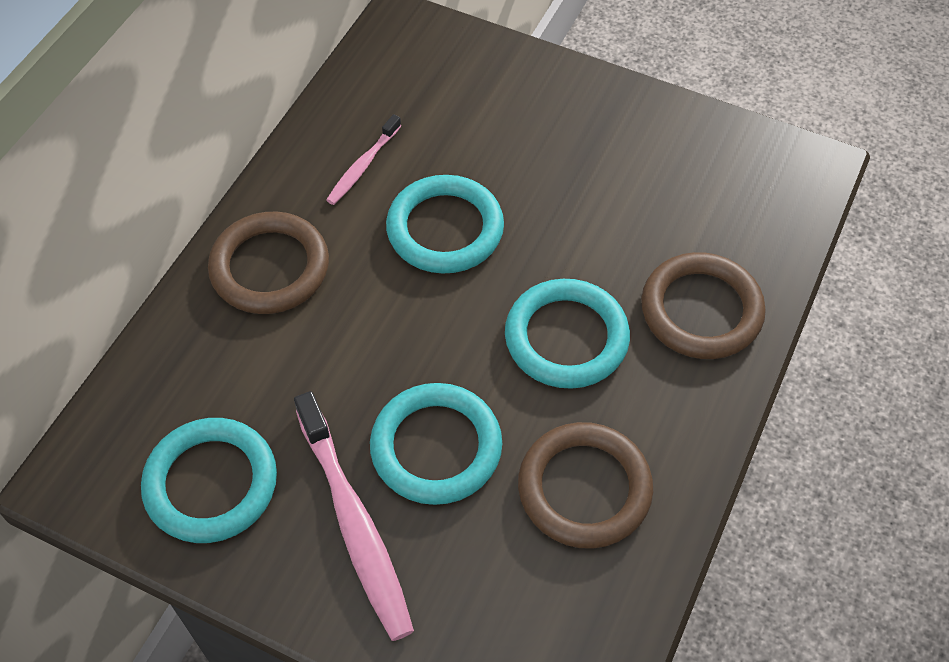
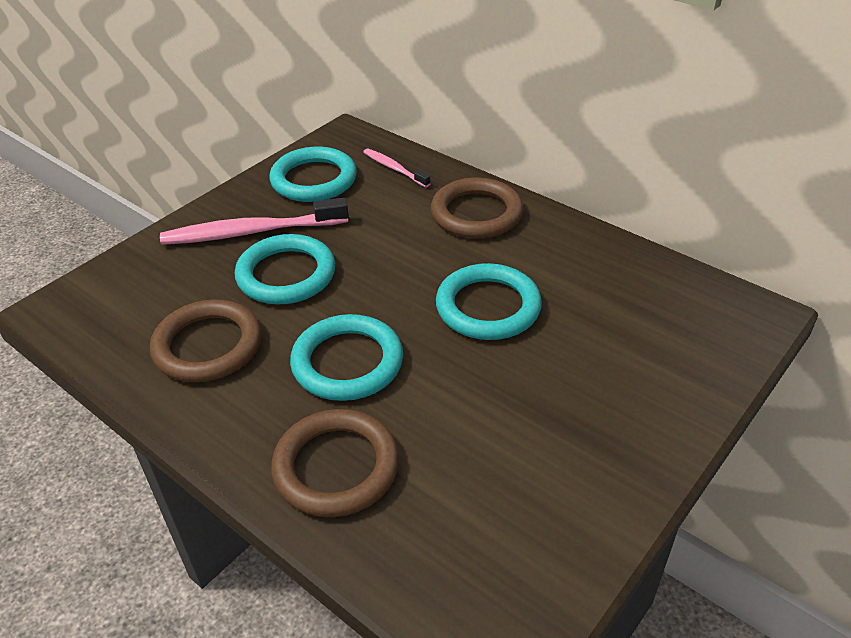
camera: 105 degrees right, 15 degrees down
(363, 166) = (569, 268): pink toothbrush -> pink toothbrush (394, 168)

